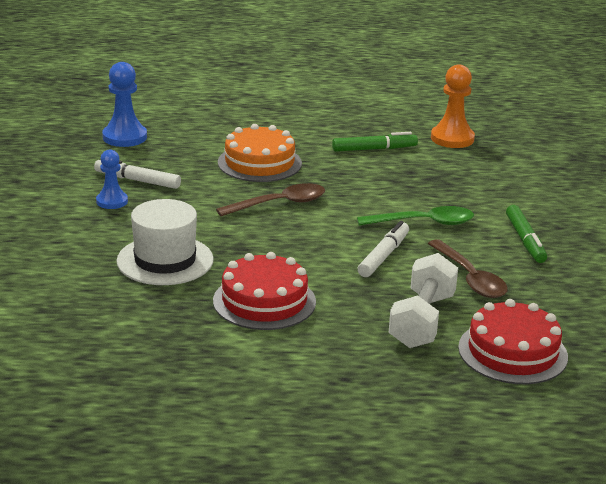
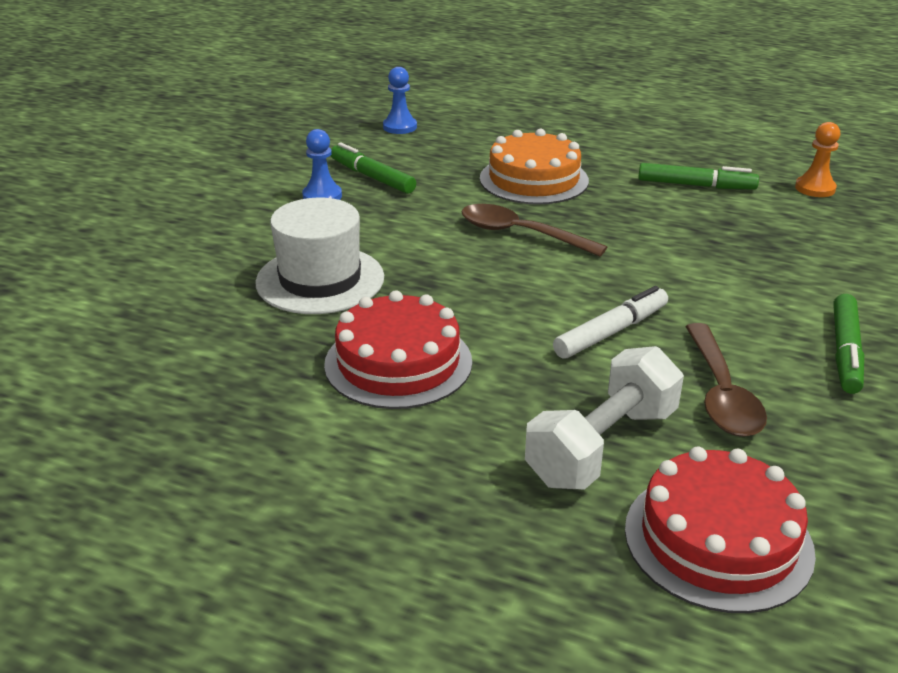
camera: 25 degrees right, 5 degrees up
(124, 137) = (400, 127): blue pawn -> blue pawn, size x0.64
(137, 180) = (372, 177): white marker -> green marker
(279, 204) = (520, 234): brown spoon -> brown spoon turned 150 degrees counterclockwise
(424, 223) = (702, 295): green spoon -> none
(452, 138) = (815, 188): orange pawn -> orange pawn, size x0.64

